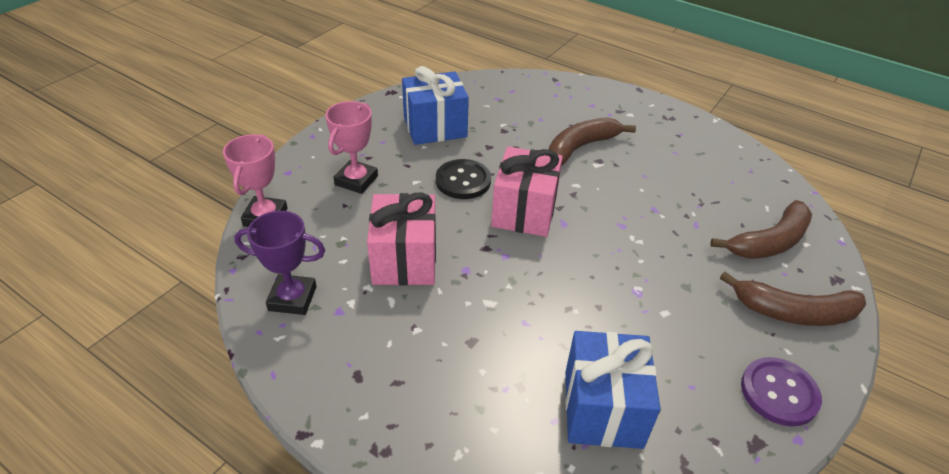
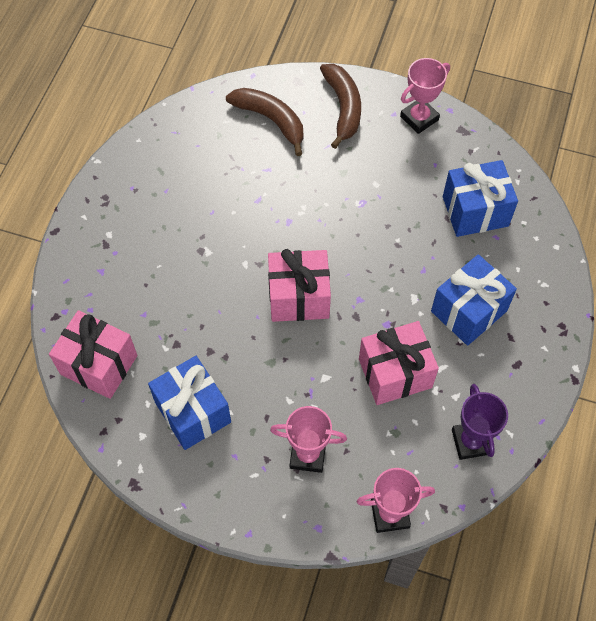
camera: 105 degrees left, 20 degrees up
(451, 349) = (468, 311): none -> blue gift
(463, 181) = (274, 359): black button -> none
(502, 91) = (99, 365): none -> pink gift
(581, 147) = (184, 269): brown banana -> none
(779, 393) = (419, 118): purple button -> pink trophy

